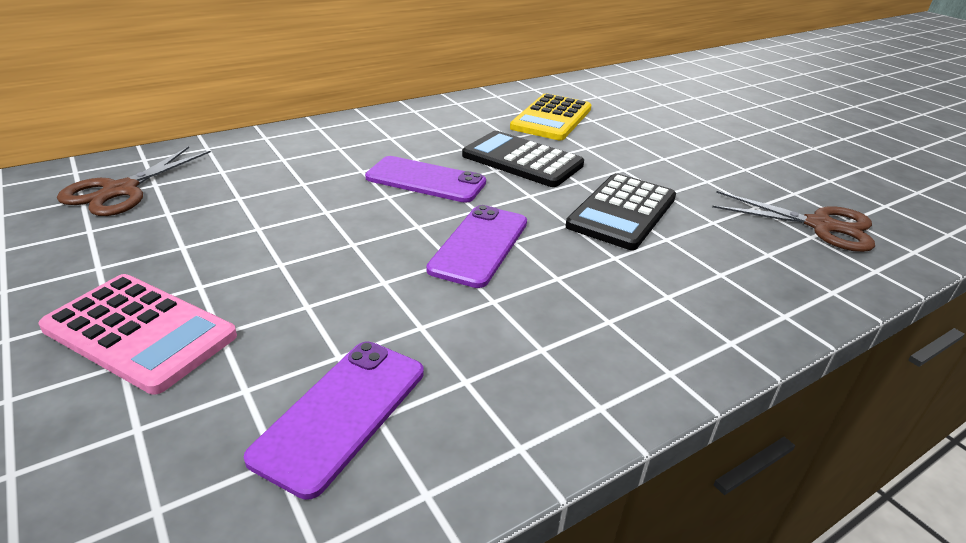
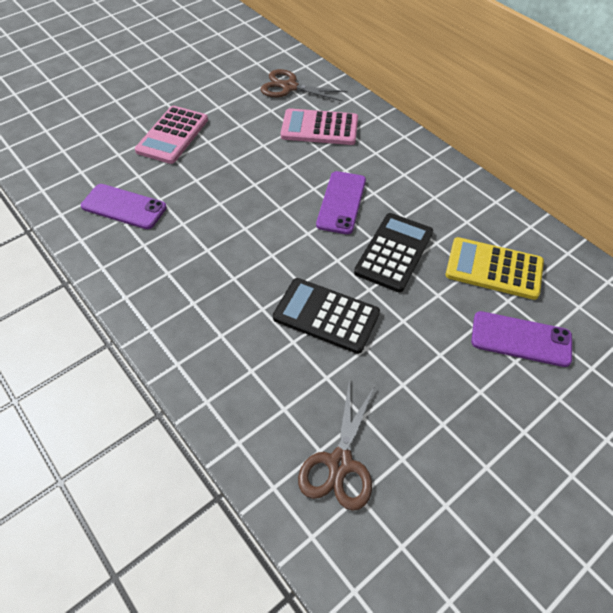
camera: 85 degrees right, 20 degrees up
(255, 177) = (319, 128): none -> pink calculator
(479, 245) = (263, 238): purple phone -> purple phone (521, 339)

